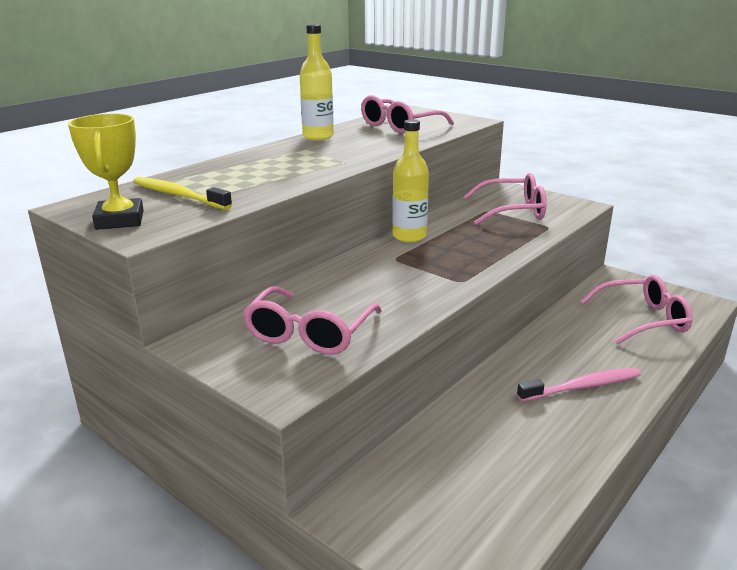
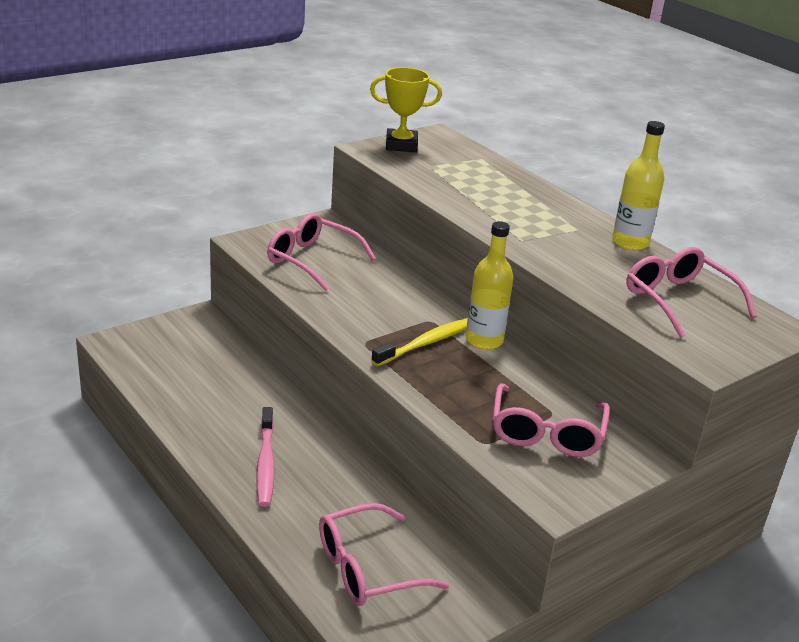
camera: 100 degrees right, 5 degrees up
(178, 195) = (448, 165): yellow toothbrush -> yellow toothbrush (426, 343)
(643, 319) = (367, 568): pink glasses -> pink glasses turned 60 degrees clockwise

